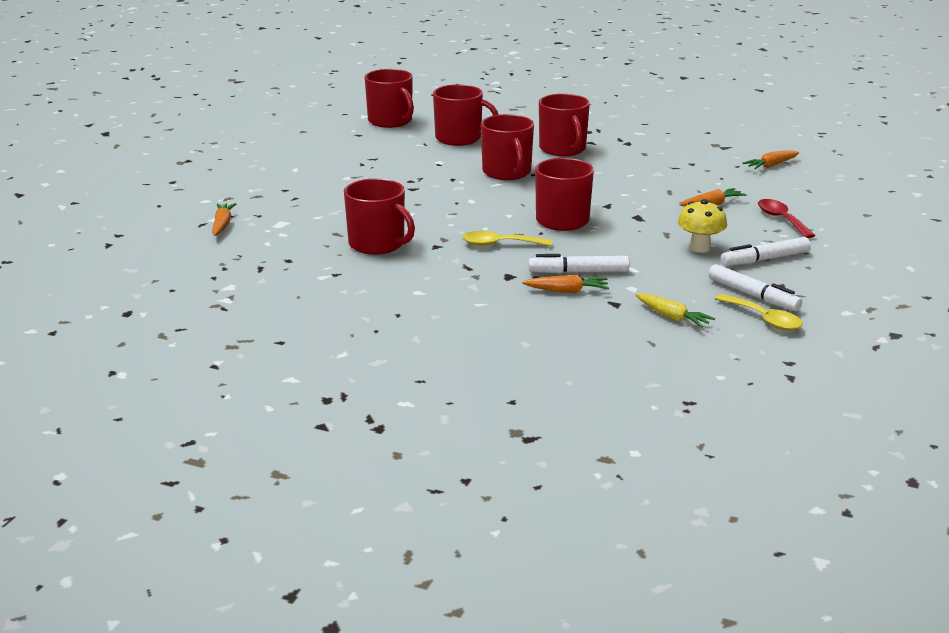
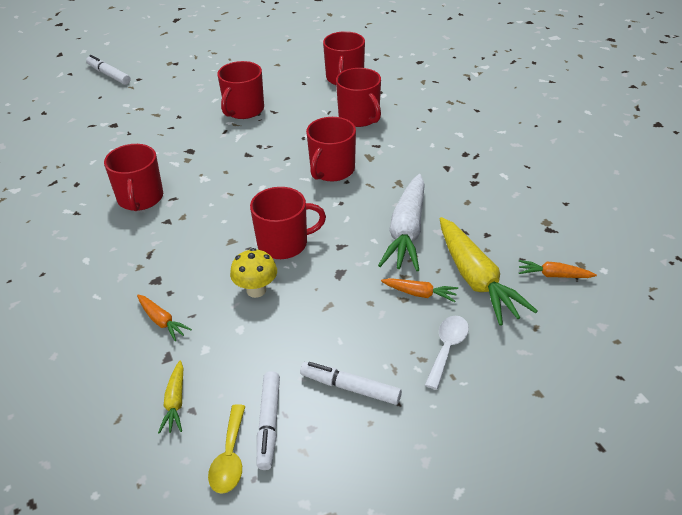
camera: 45 degrees right, 15 degrees up
(222, 225) = (98, 132): orange carrot -> none
(499, 244) = (203, 244): yellow spoon -> none
(563, 149) = (412, 165): red mug -> red mug (243, 110)
(578, 272) = (201, 306): white marker -> white marker (109, 75)
(637, 181) = (407, 231): none -> white carrot
(700, 248) = (325, 338): yellow mushroom -> yellow mushroom (256, 290)
(730, 185) = (476, 279): none -> yellow carrot
(781, 219) = (447, 348): red spoon -> white spoon

